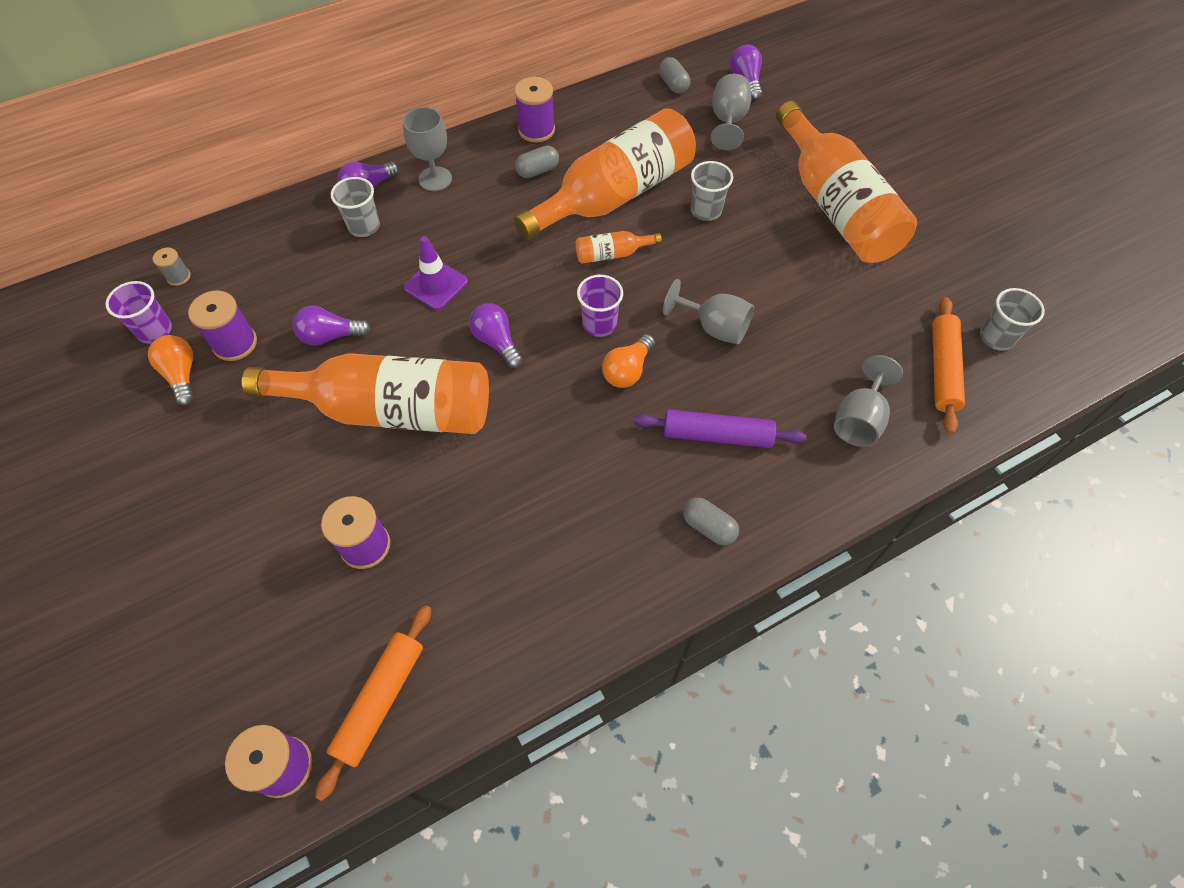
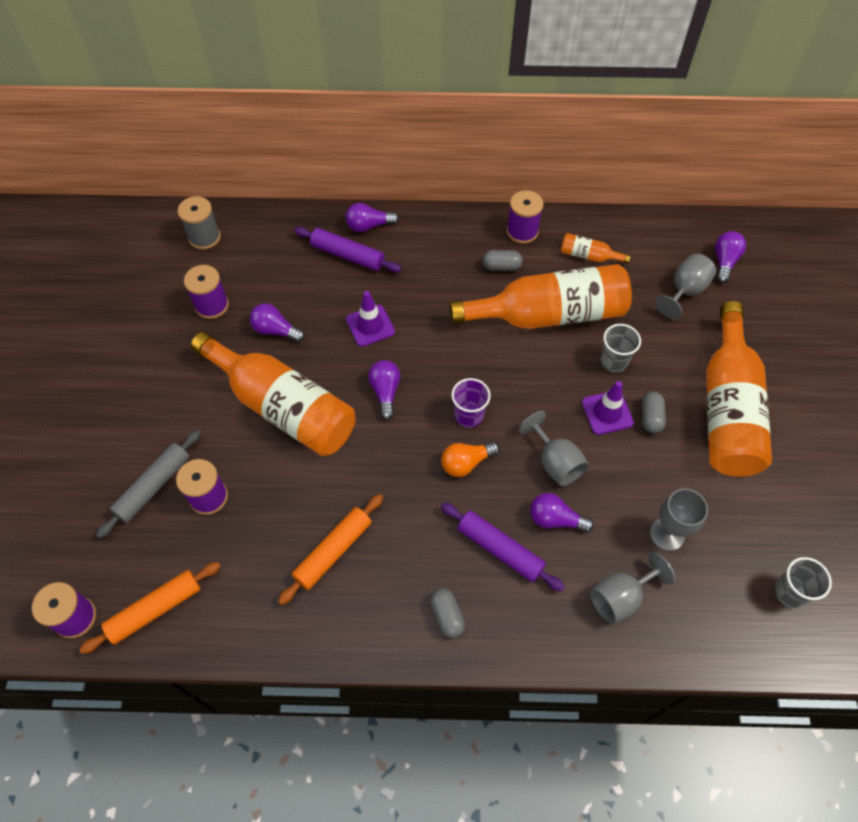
camera: 30 degrees right, 0 degrees up
(155, 330) = (168, 271): purple cup -> none
(178, 277) = (204, 237): grey spool -> grey spool, size x1.78
(182, 375) = (166, 312): orange light bulb -> none
(289, 568) = (153, 486): none -> grey rolling pin
(364, 226) = (348, 255): grey cup -> purple rolling pin
(435, 179) = (421, 239): grey goblet -> grey goblet (667, 534)
(612, 254) = (514, 363): orange bottle -> orange bottle (588, 256)
(673, 85) = (659, 238): grey capsule -> grey capsule (650, 417)
(731, 259) = (607, 412): none -> purple traffic cone
(750, 380) = (555, 519): none -> purple light bulb
(942, 370) = (721, 594): orange rolling pin -> orange rolling pin (333, 551)

